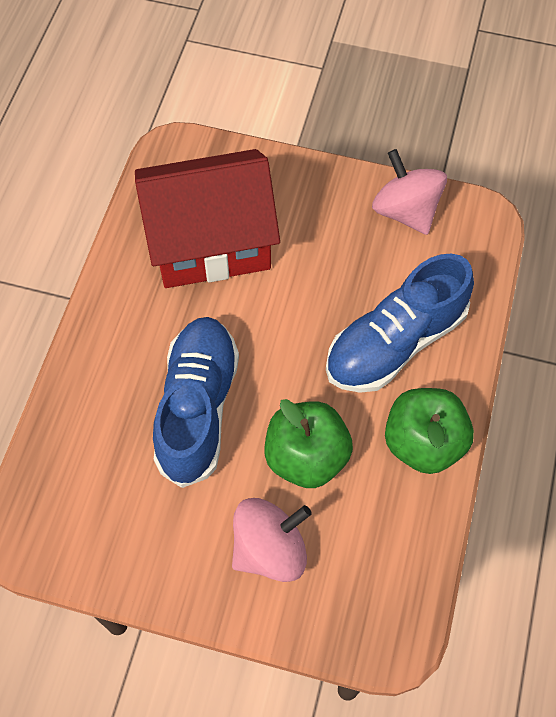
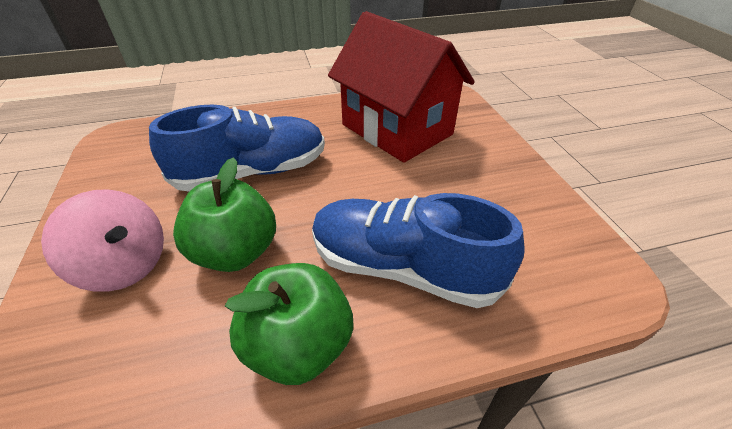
camera: 60 degrees right, 20 degrees down
(405, 211) = (547, 218): pink spinning top -> none

